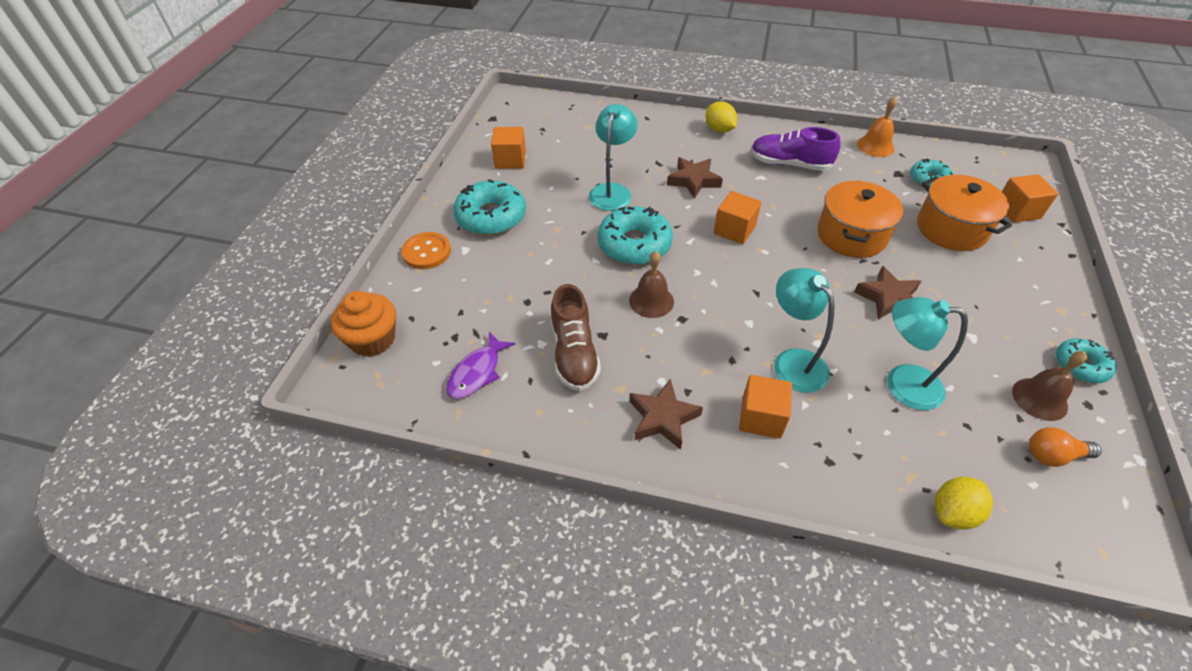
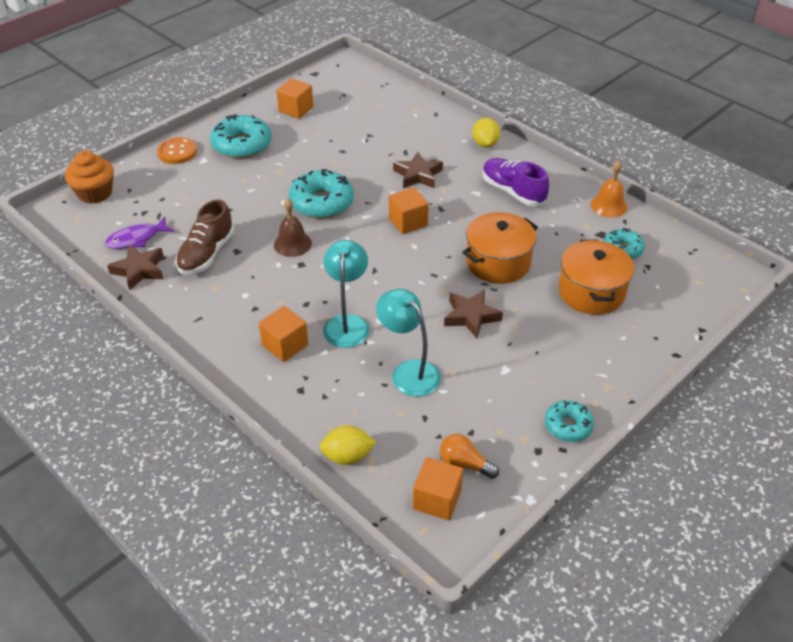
camera: 30 degrees right, 5 degrees down
(612, 191) = (346, 159): turquoise lamp -> none
(663, 418) = (221, 316): brown star -> brown star (139, 270)
(1017, 211) = (673, 303): orange cube -> orange cube (437, 499)
(1039, 399) = (503, 429): brown bell -> none

